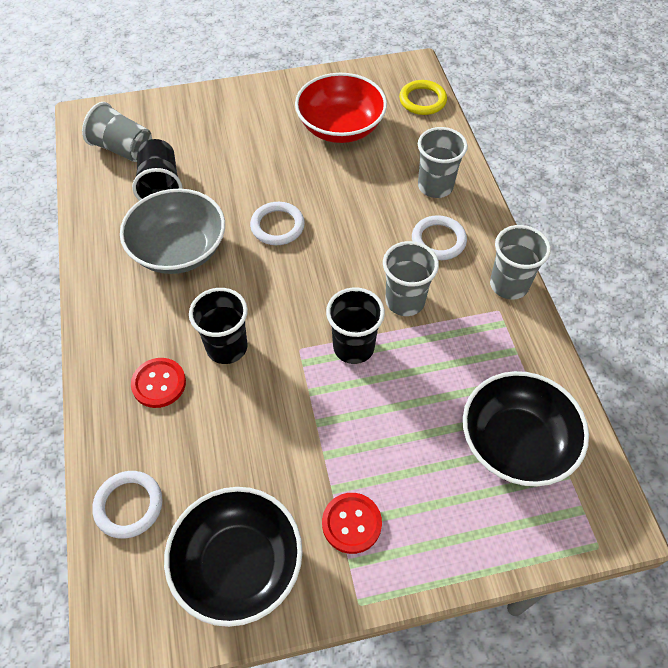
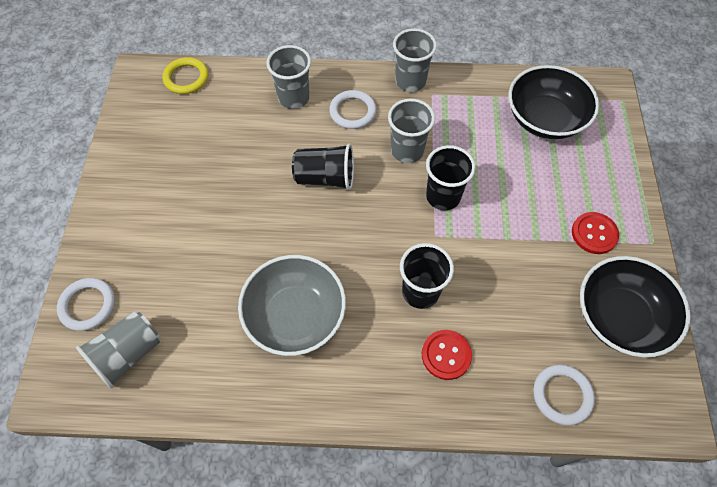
camera: 75 degrees left, 5 degrees up
(161, 186) = (202, 321): black cup -> black cup (325, 177)
(277, 226) = (295, 225): white ring -> white ring (87, 305)
(340, 127) = (191, 148): red bowl -> none

